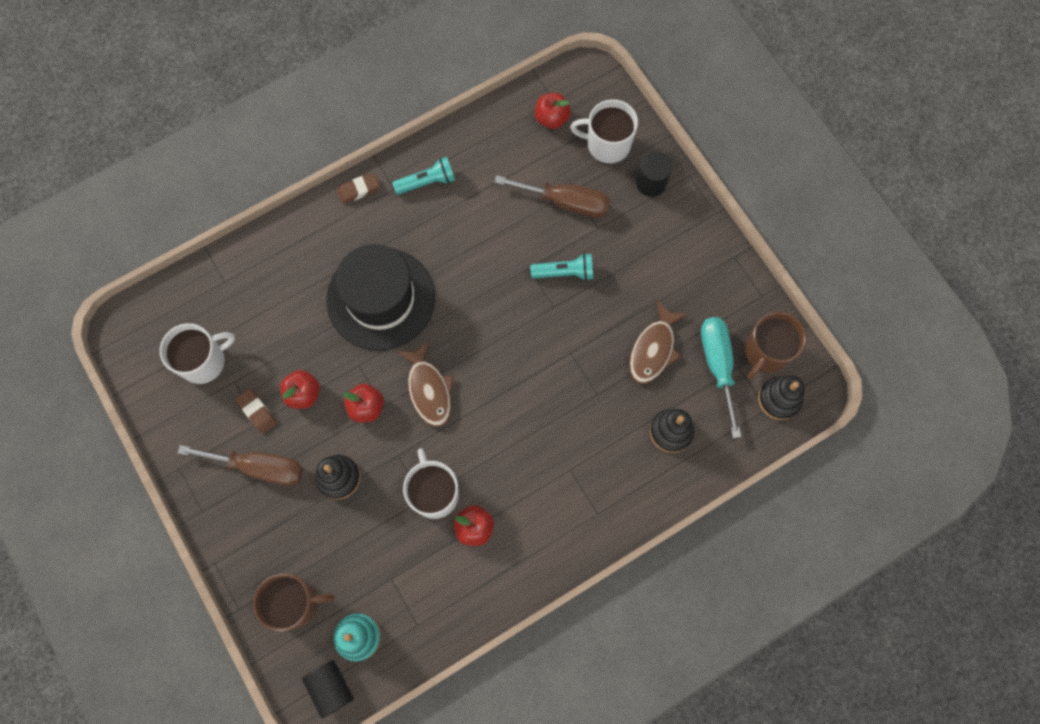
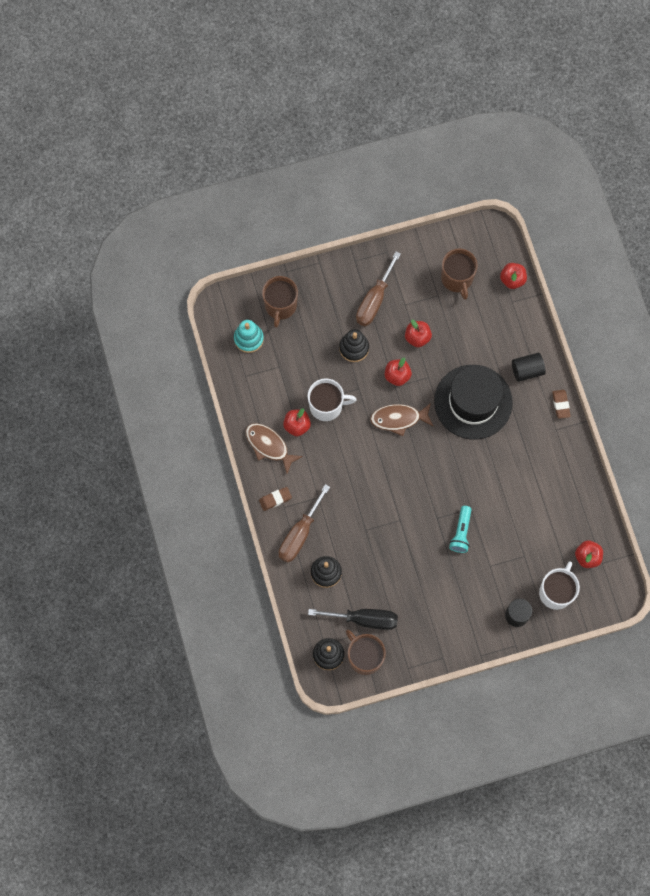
camera: 105 degrees right, 0 degrees up
(191, 288) = (512, 280): none -> red apple
(203, 361) = (457, 279): white mug -> brown mug
(257, 412) = (412, 306): brown eraser -> brown eraser (275, 499)
(331, 688) = (223, 316): black cylinder -> black cylinder (527, 370)
(427, 182) = (556, 454): turquoise flashlight -> none
(566, 202) = (516, 548): brown screwdriver -> brown screwdriver (300, 534)
(653, 349) = (387, 578): brown fish -> brown fish (269, 446)
(717, 365) = (364, 619): turquoise screwdriver -> black screwdriver

